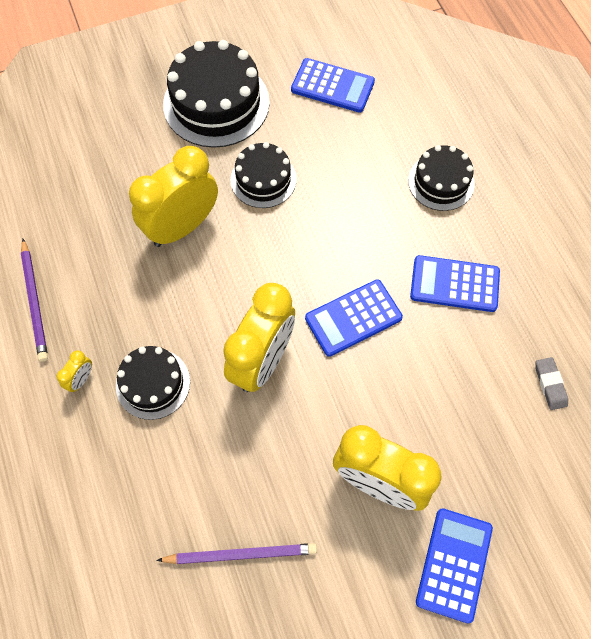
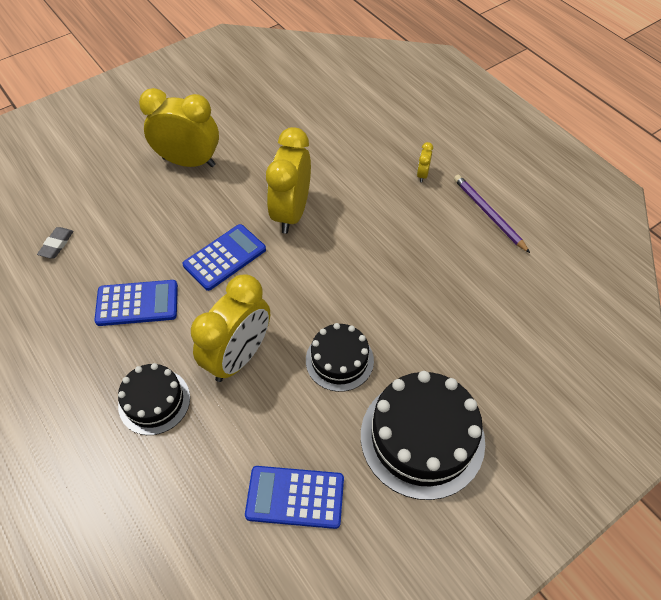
camera: 165 degrees right, 10 degrees down
(153, 383) = (369, 183): black cake -> none
(182, 227) = (398, 297): yellow clock -> yellow clock (239, 357)
(241, 554) = (273, 113): purple pencil -> none
(453, 564) = (134, 133): blue calculator -> none
(550, 384) = (56, 244): grey eraser -> grey eraser turned 45 degrees clockwise

